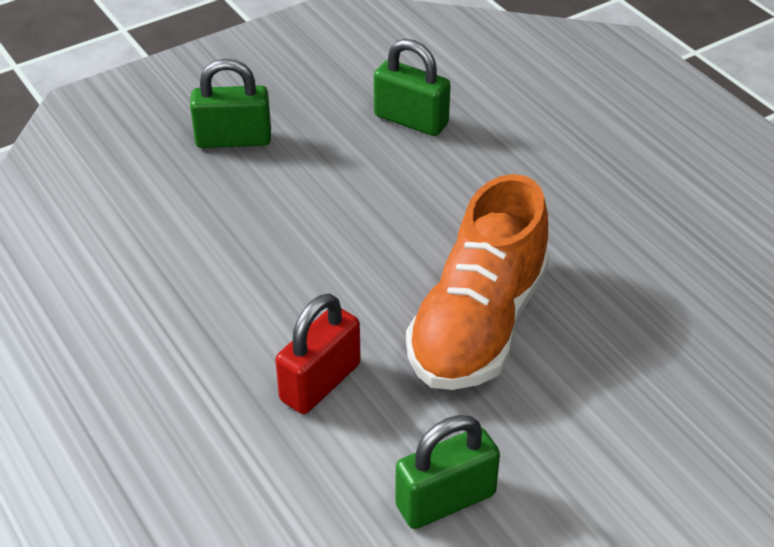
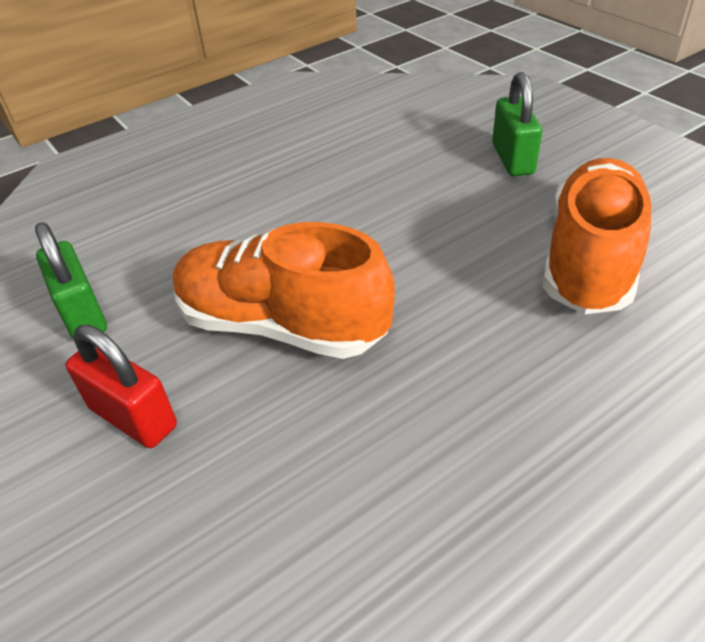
camera: 90 degrees right, 0 degrees up
(320, 382) = (221, 236): red padlock -> red padlock (133, 417)
(411, 120) = (590, 260): green padlock -> orange shoe

